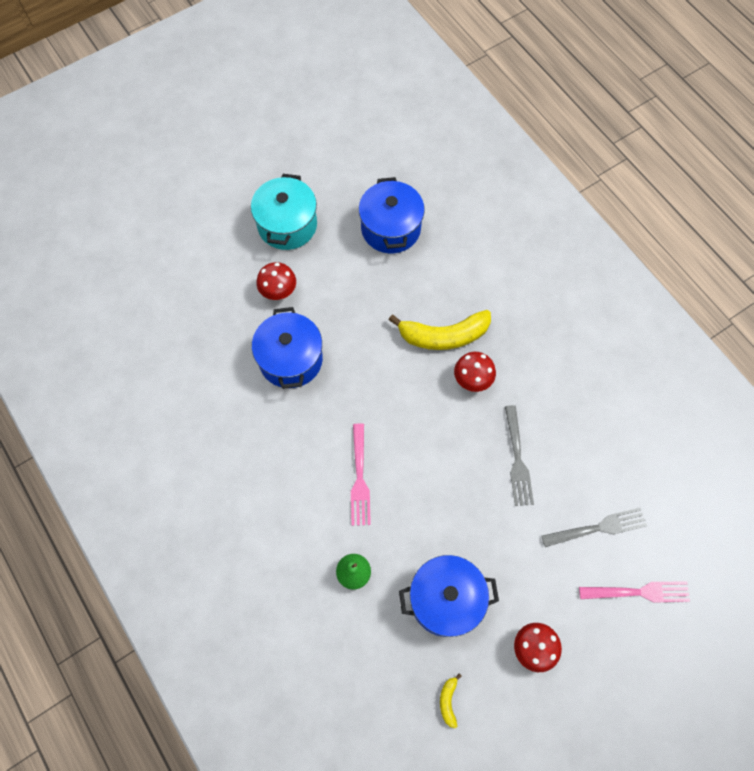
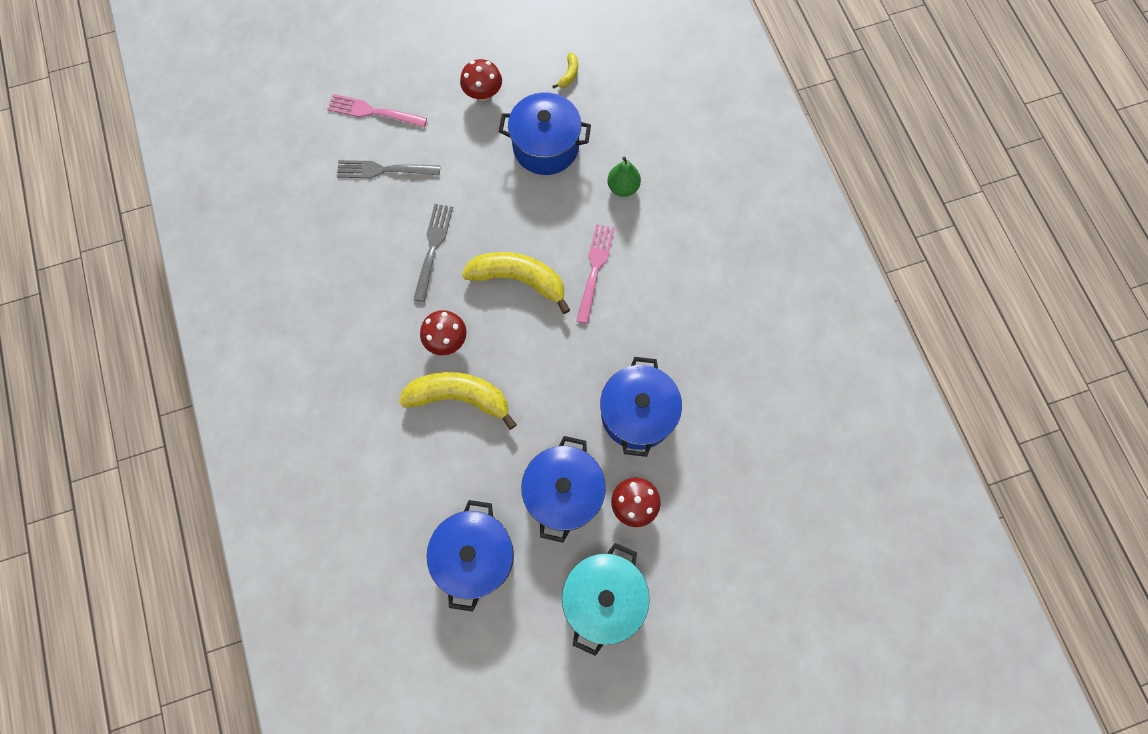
camera: 165 degrees left, 5 degrees up
(336, 286) = (564, 493): none -> blue pot
(427, 450) = (519, 279): none -> yellow banana

